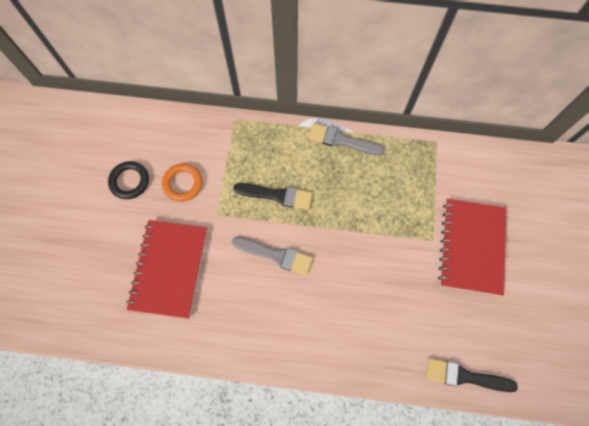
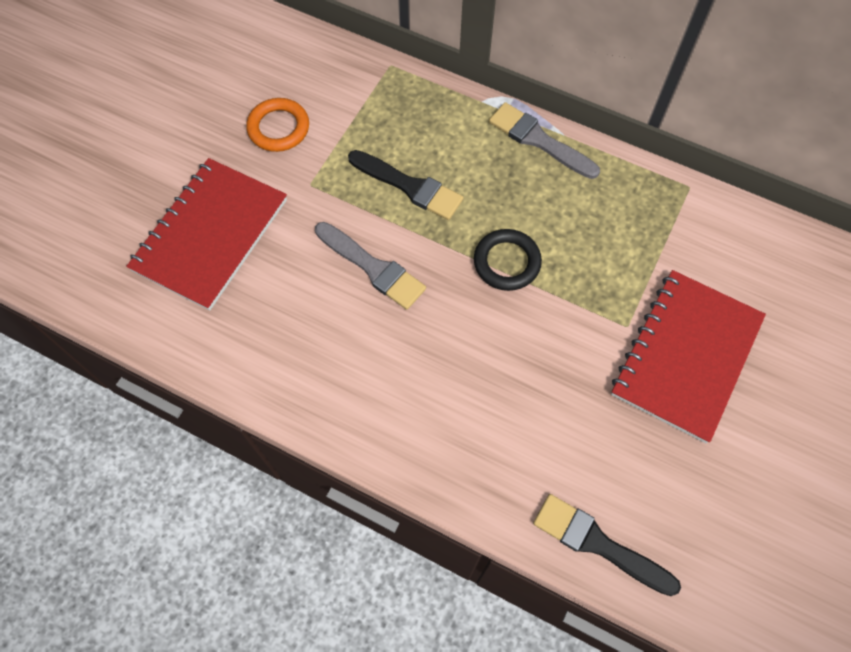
camera: 20 degrees right, 5 degrees down
(129, 181) = (205, 102): black ring -> black ring (506, 262)

